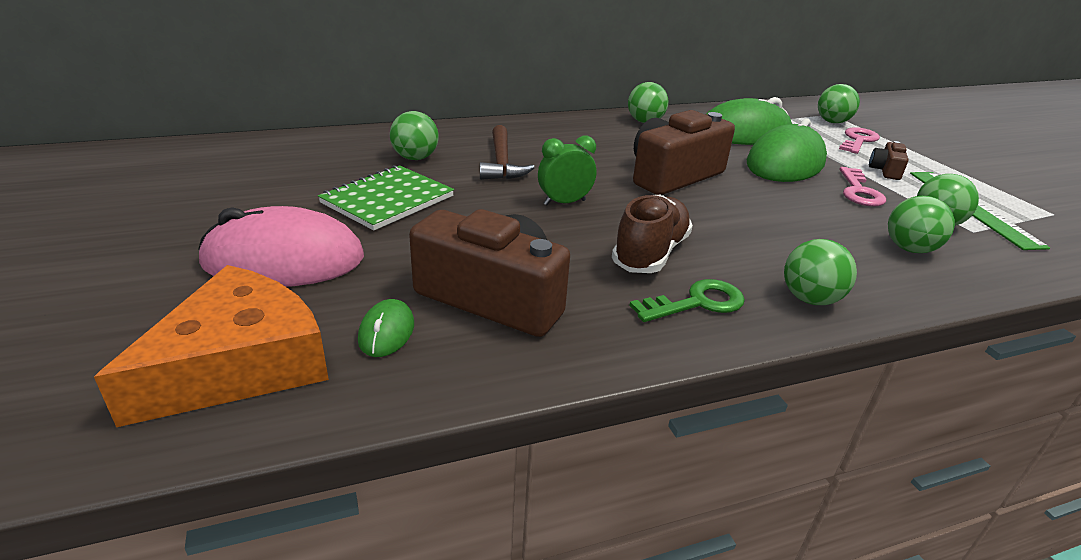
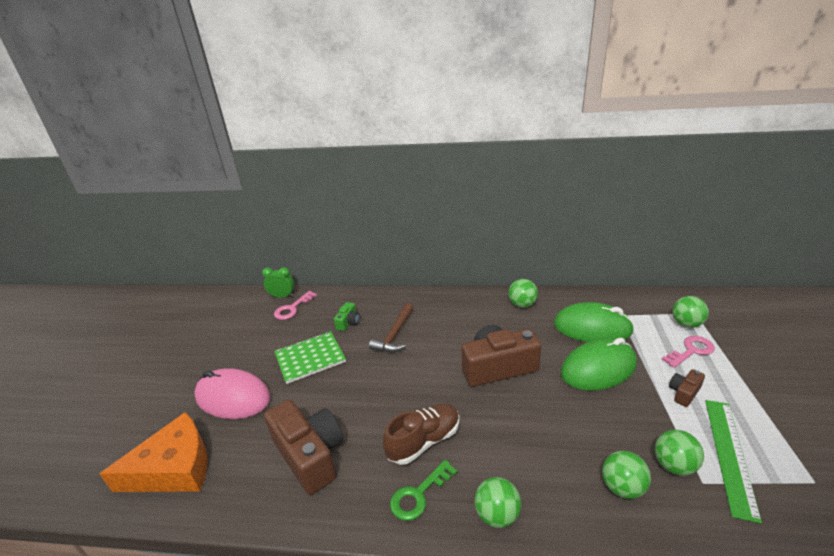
camera: 30 degrees right, 0 degrees up
(386, 332) = (244, 466): green mouse -> none
(415, 158) = (348, 322): green ball -> green camera
(564, 202) = (406, 381): green clock -> green clock (282, 296)
(697, 303) = (419, 494): green key -> green key turned 135 degrees clockwise
(859, 191) = (636, 413): pink key -> pink key (292, 308)

